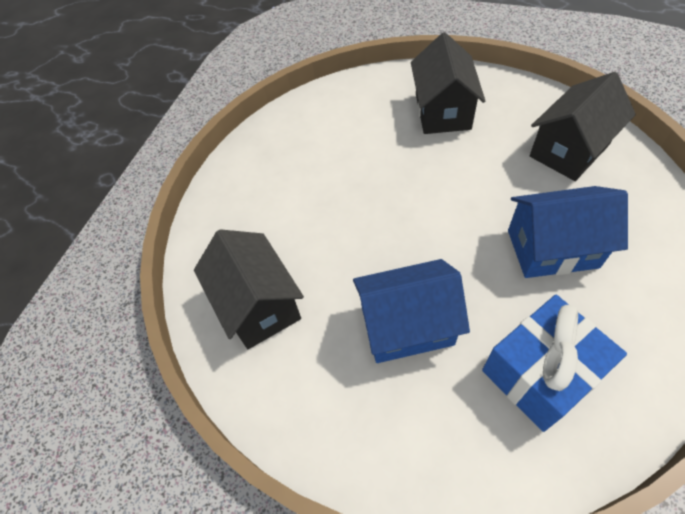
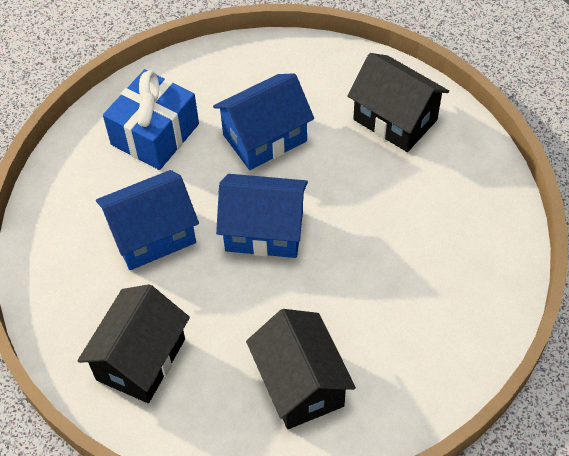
camera: 155 degrees right, 0 degrees up
(437, 225) = (264, 231): none -> blue house

